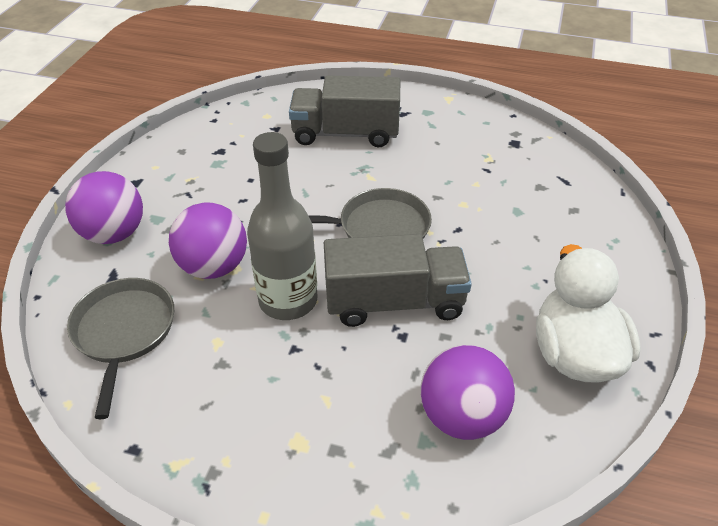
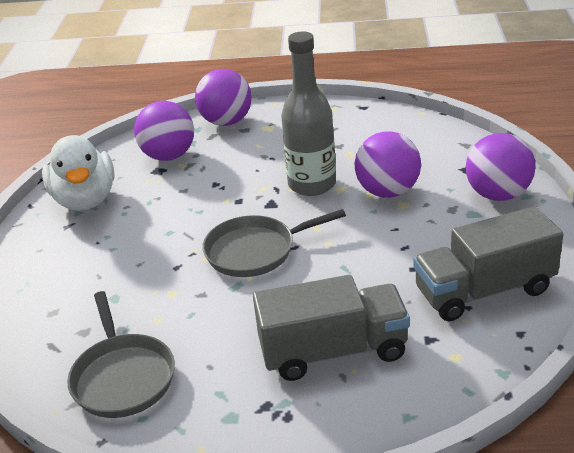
camera: 170 degrees right, 10 degrees down
(124, 331) = (420, 145): grey pan -> grey pan (123, 377)
(359, 483) = (226, 122): none -> purple ball
(394, 302) = (226, 200): grey truck -> grey truck (484, 290)

